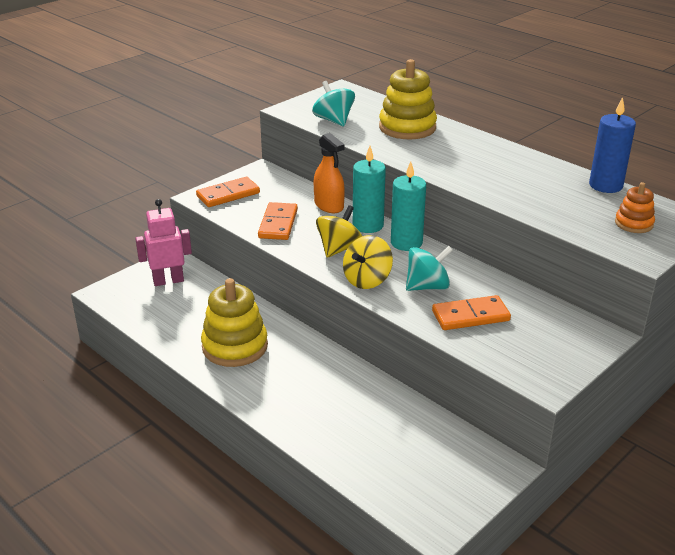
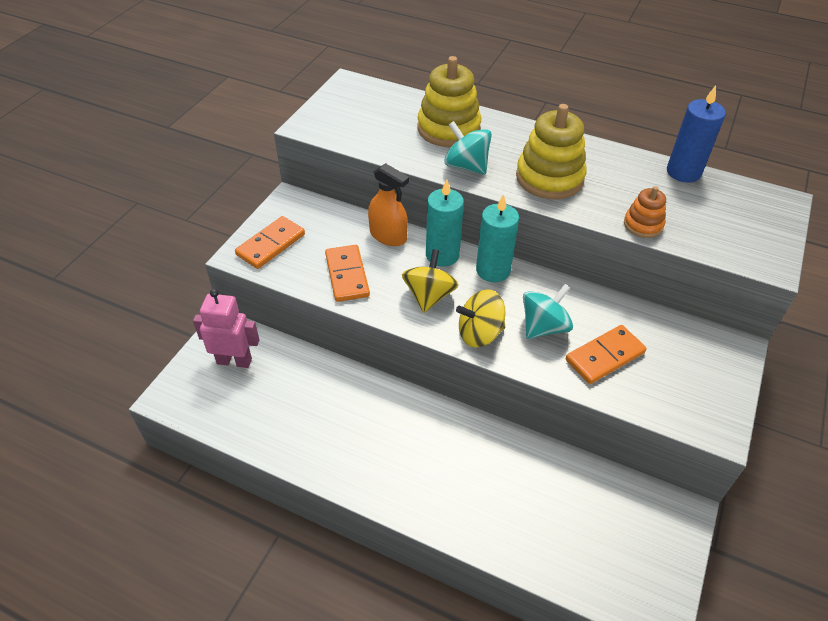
camera: 20 degrees left, 15 degrees up
(168, 281) = (234, 361): pink robot -> pink robot turned 45 degrees clockwise
(235, 346) = (350, 434): yellow stacking toy -> yellow stacking toy (549, 178)
(333, 120) = (365, 133): turquoise spinning top -> turquoise spinning top (466, 166)
(367, 280) = (479, 333): yellow spinning top -> yellow spinning top turned 60 degrees clockwise
(634, 224) = (737, 220): orange stacking toy -> orange stacking toy (643, 225)

